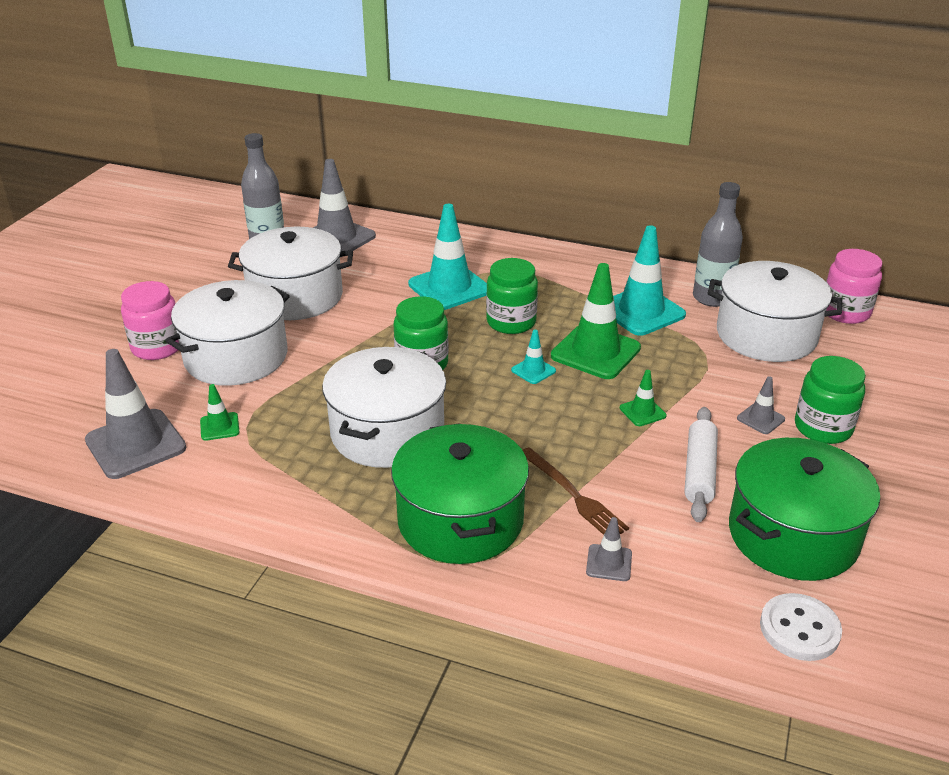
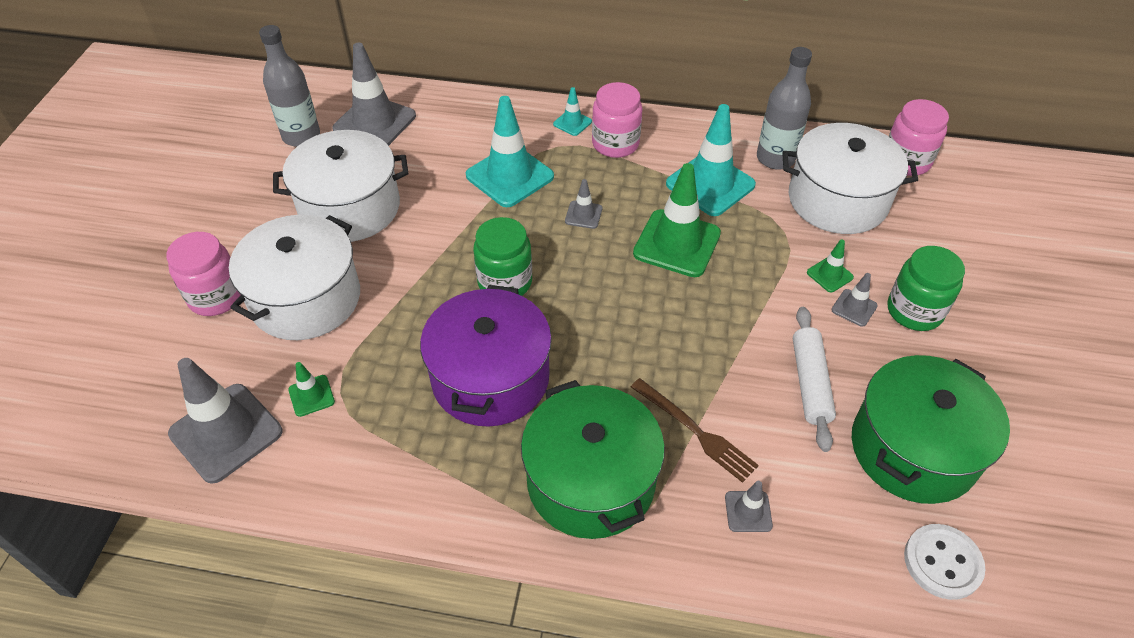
camera: 10 degrees left, 15 degrees up
(387, 432) = (490, 378): white pot -> purple pot
(511, 322) = (583, 215): green jar -> grey traffic cone
(533, 370) = (620, 276): turquoise traffic cone -> turquoise traffic cone (572, 123)
(557, 273) = (615, 144): none -> pink jar
(642, 412) = (739, 315): green traffic cone -> green traffic cone (829, 275)

